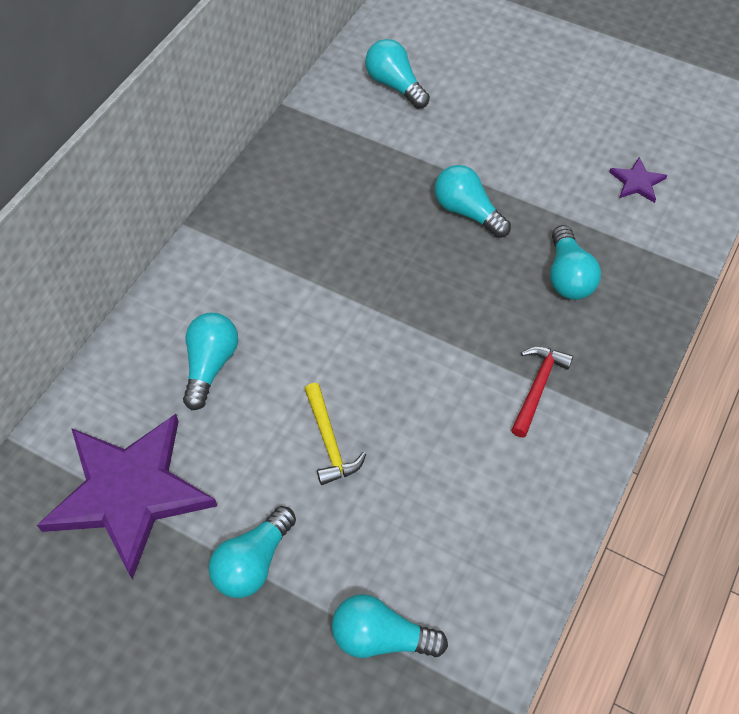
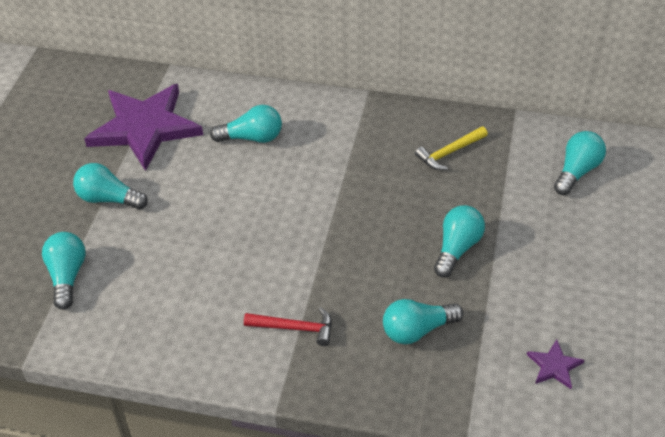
camera: 75 degrees right, 10 degrees down
(329, 441) = (209, 214): yellow hammer -> yellow hammer (449, 153)

